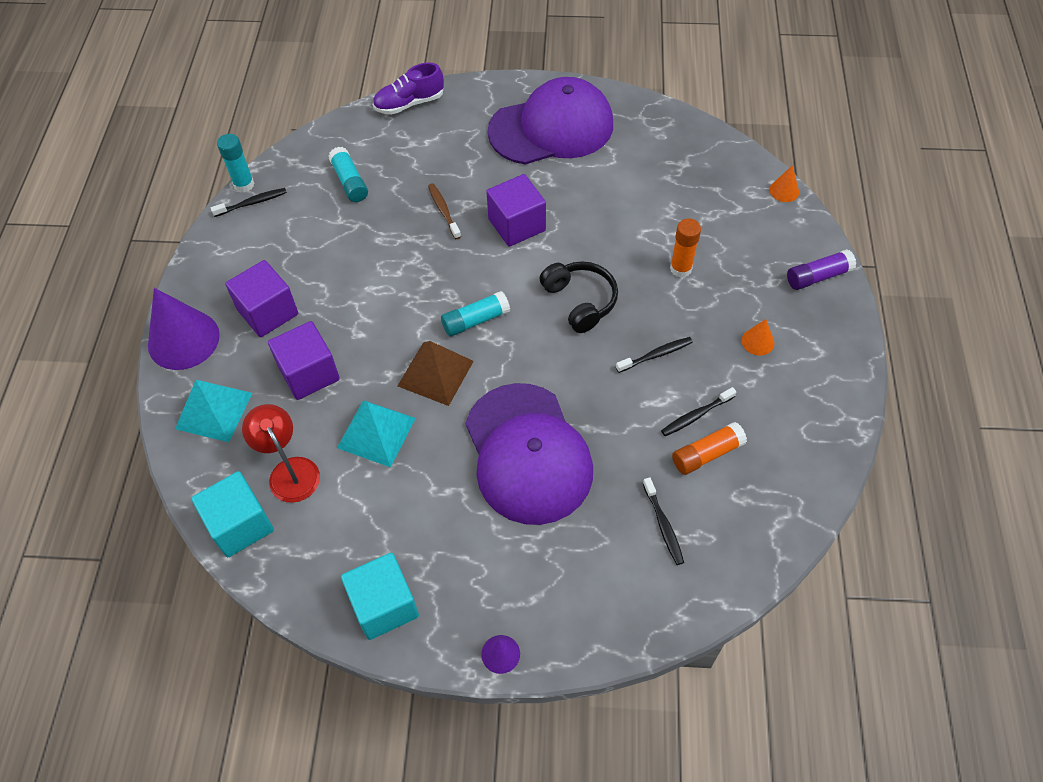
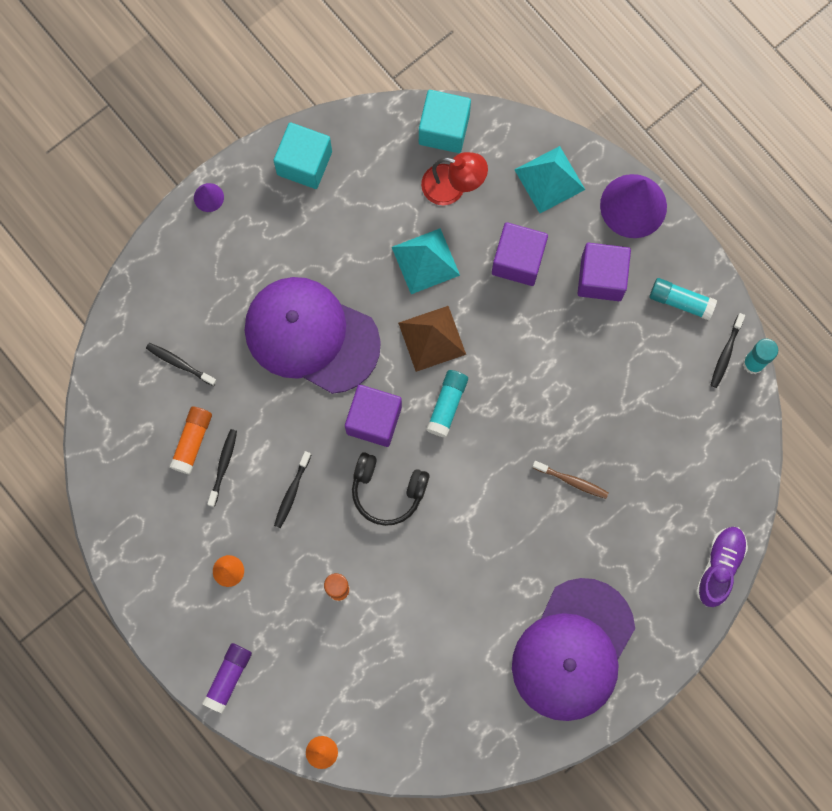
camera: 135 degrees right, 20 degrees up
(349, 182) = (675, 441): turquoise glue stick -> turquoise glue stick (680, 301)
(516, 225) = (502, 519): purple cube -> purple cube (374, 420)

